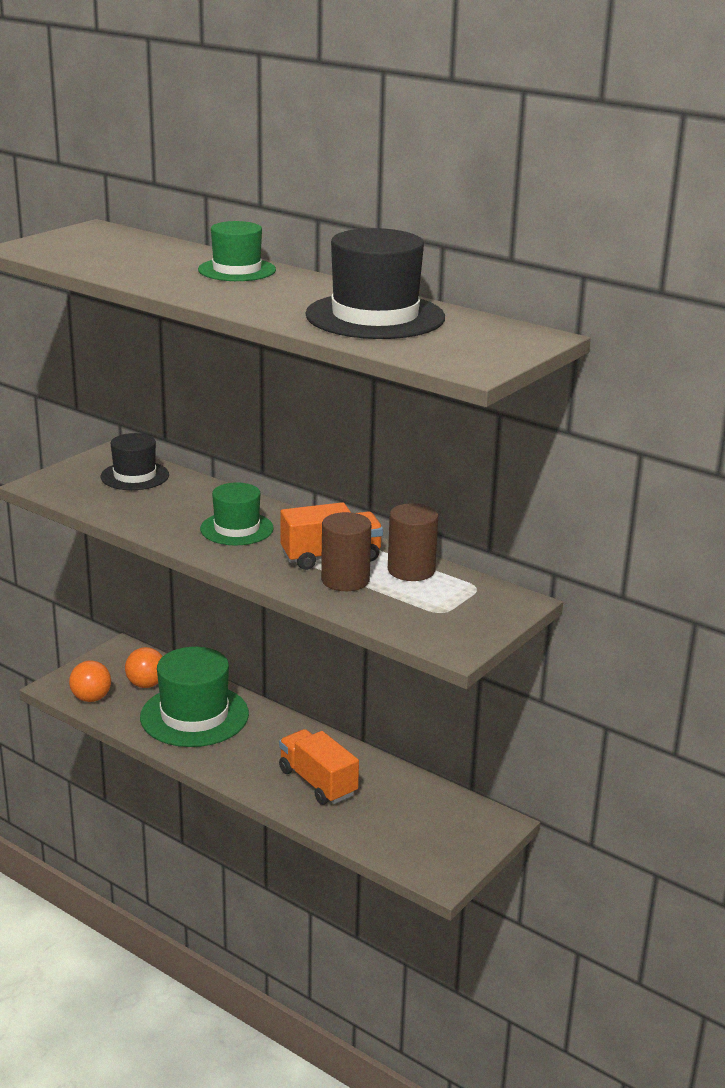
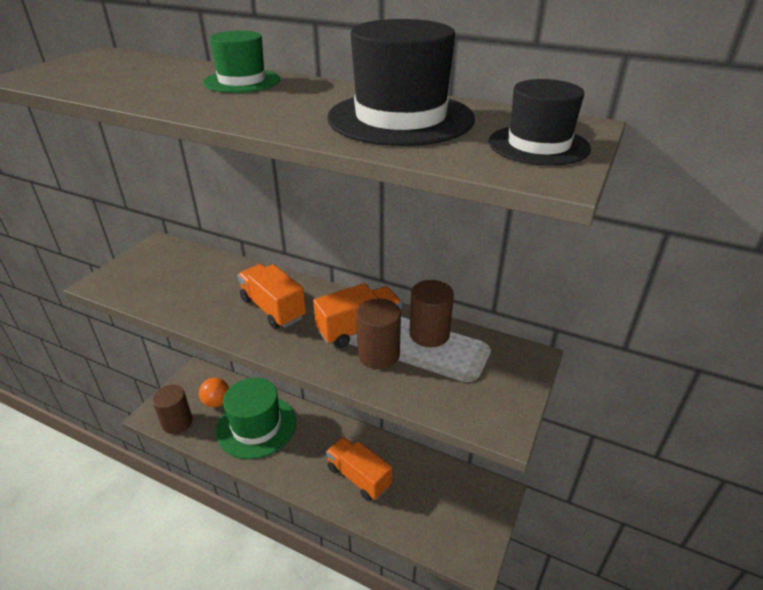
camera: 10 degrees left, 10 degrees up
(91, 698) = (177, 422): orange ball -> brown cylinder
(134, 476) = (180, 264): black hat -> black hat (538, 145)
(236, 529) = (273, 309): green hat -> orange truck

